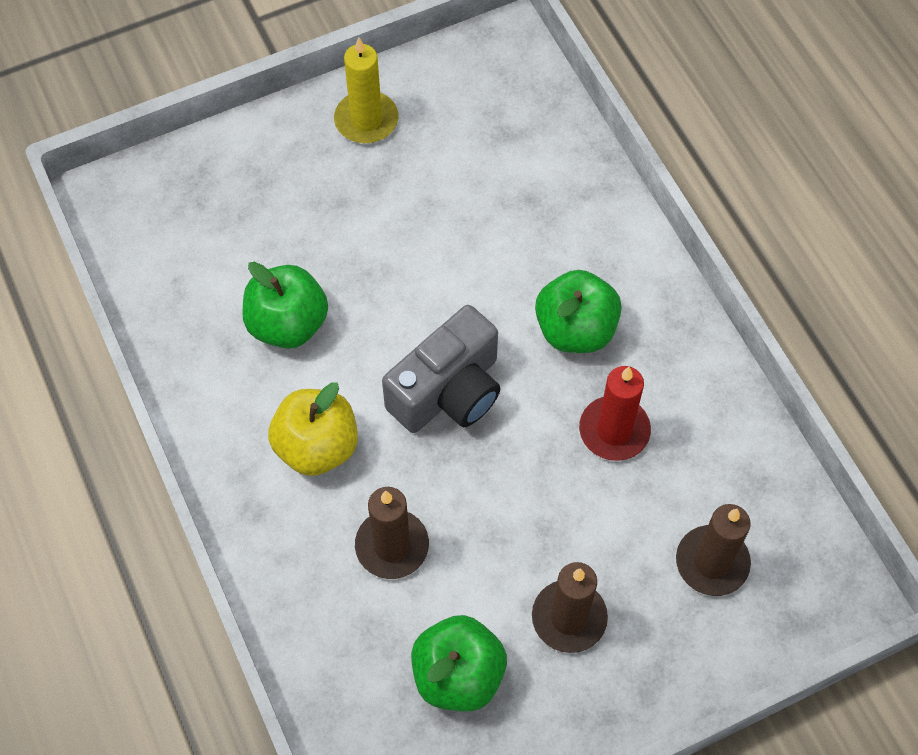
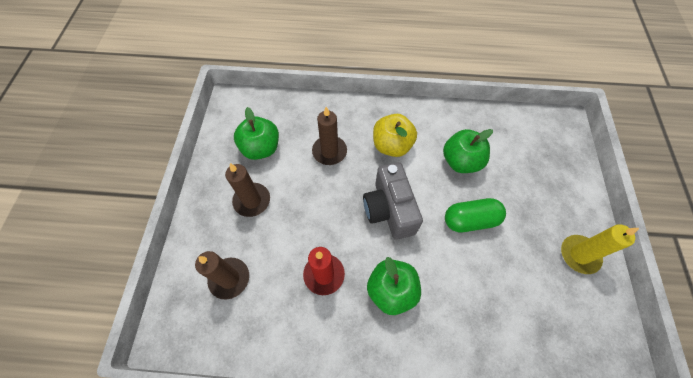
camera: 120 degrees right, 0 degrees up
(395, 271) = (470, 220): none -> green capsule

